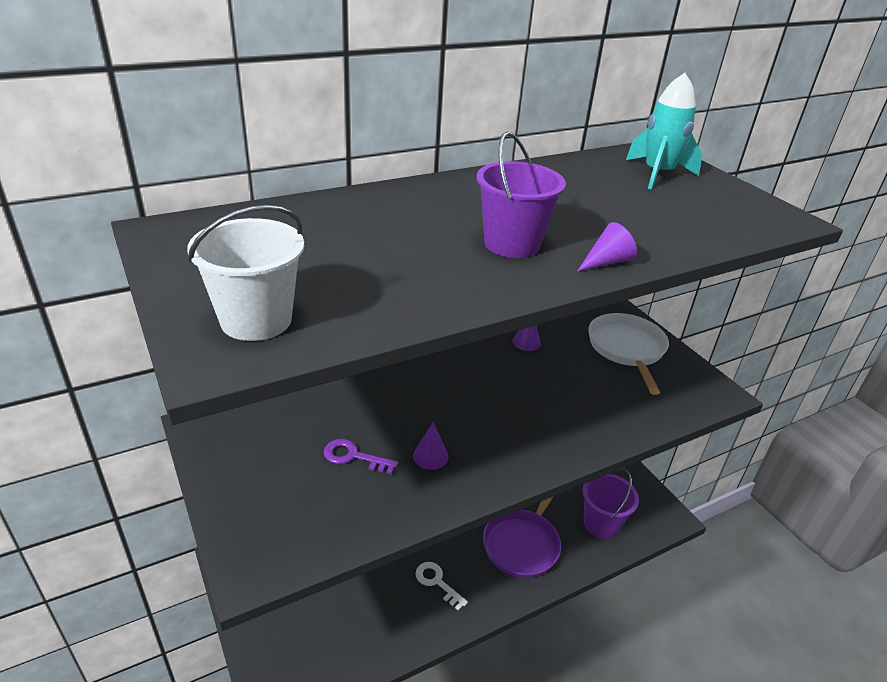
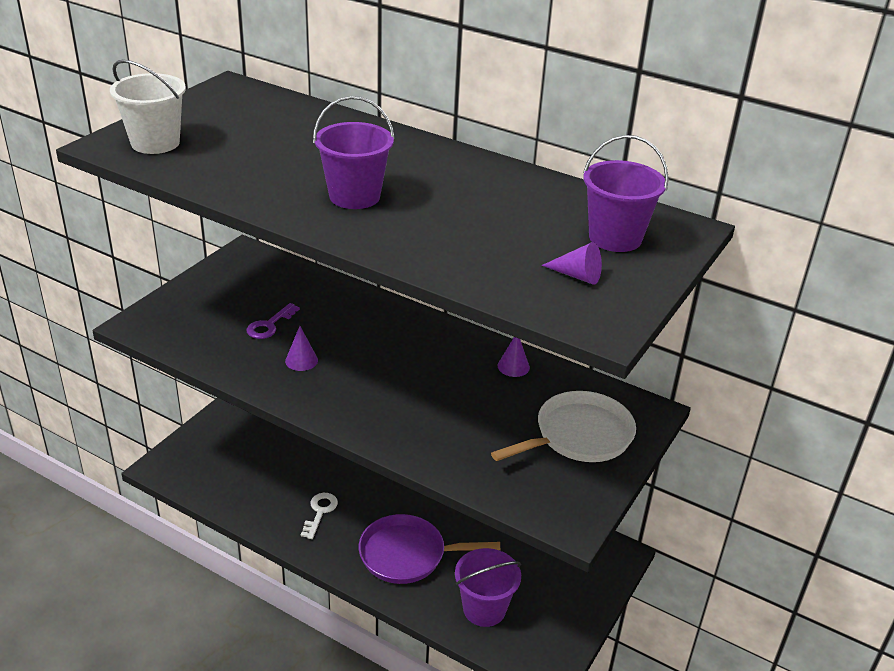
camera: 60 degrees right, 0 degrees up
(353, 457) = (269, 325): purple key -> purple key turned 135 degrees counterclockwise
(606, 262) = (371, 240): purple cone -> purple cone (577, 276)
(658, 174) = (615, 238): turquoise rocket -> purple bucket

